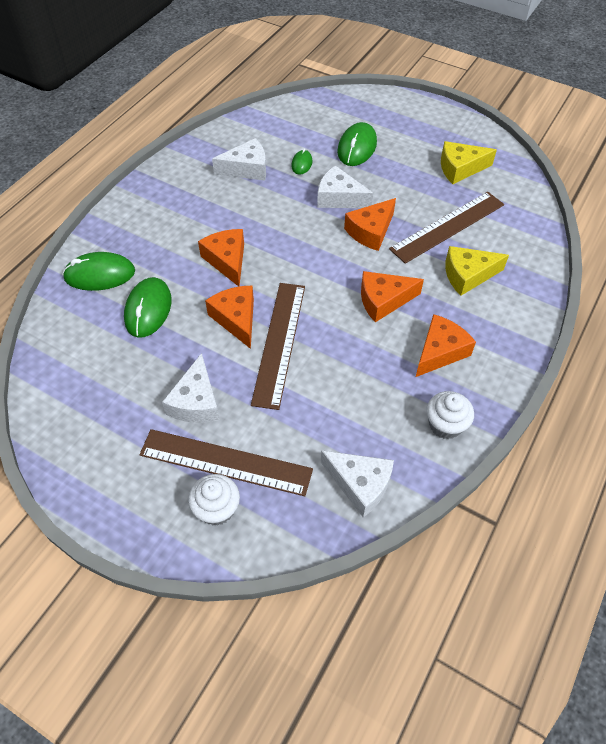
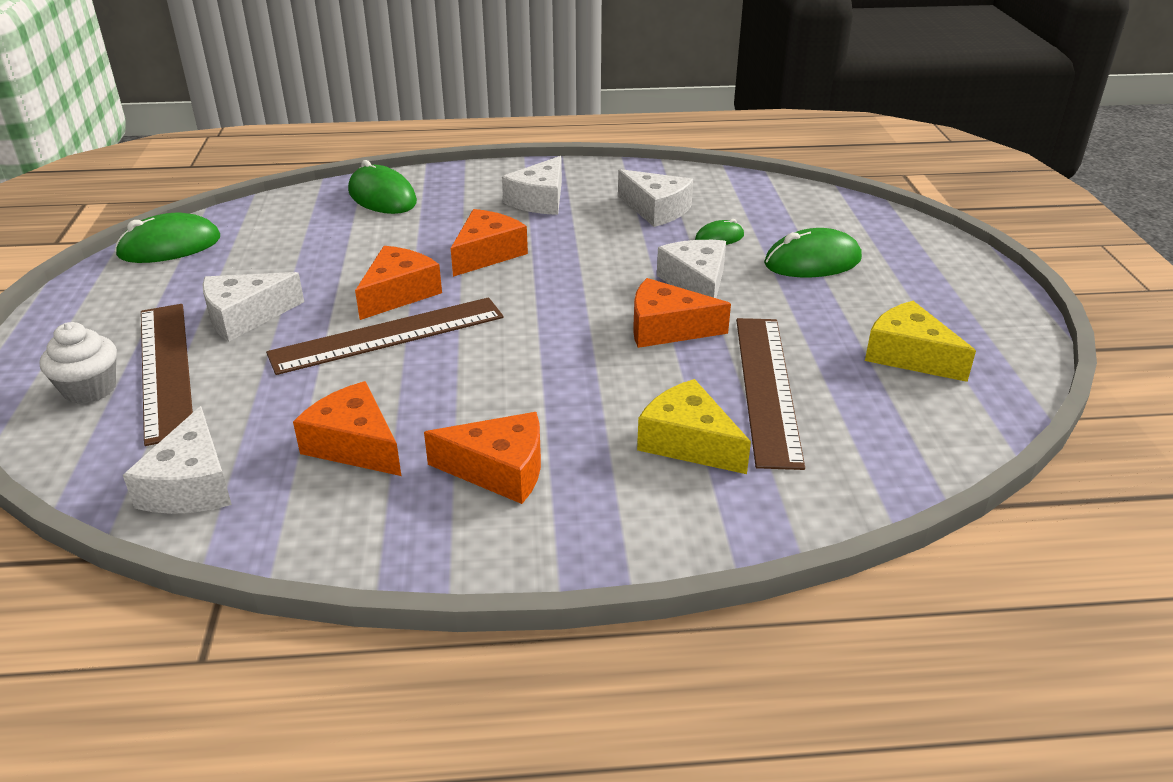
camera: 55 degrees right, 20 degrees down
(148, 309) = (359, 239): green mouse -> green mouse (169, 246)
(184, 207) = (540, 200): none -> white cheese
(383, 300) = (547, 385): orange cheese -> orange cheese (354, 445)
(445, 425) = (357, 527): white cupcake -> none
(447, 226) = (767, 387): brown ruler -> brown ruler turned 75 degrees clockwise

